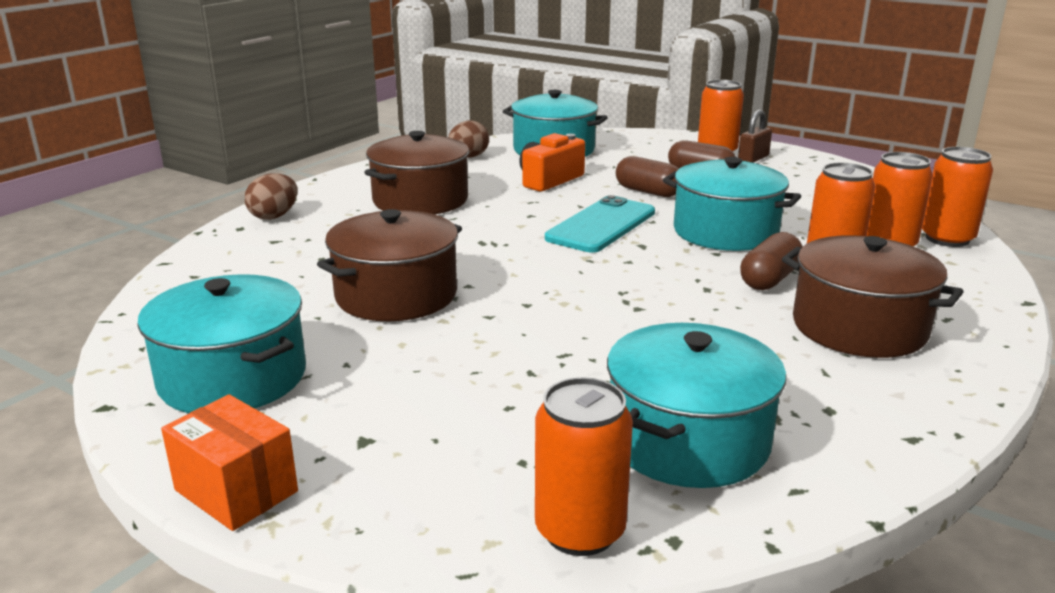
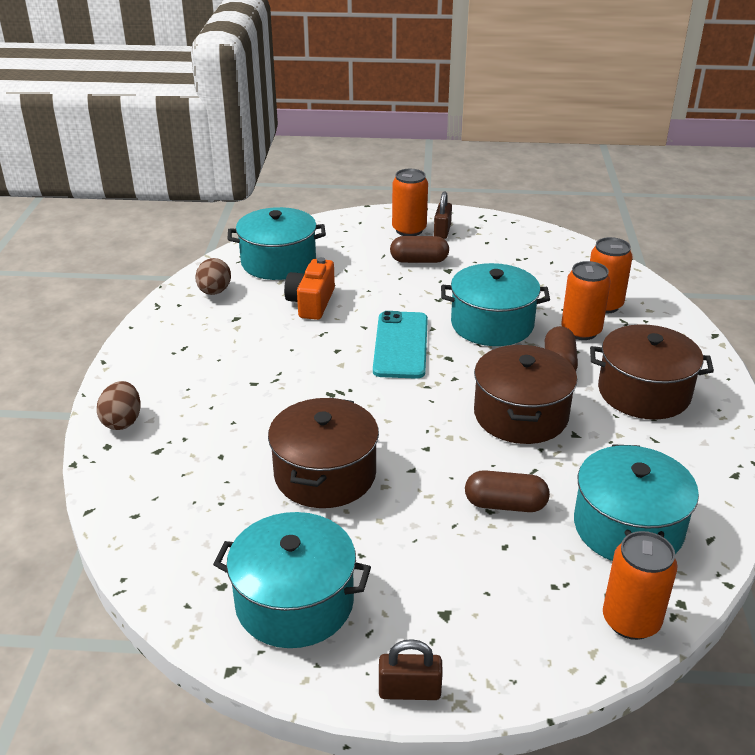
camera: 30 degrees left, 10 degrees up
(236, 491) = (409, 691): orange box -> brown padlock
(420, 200) = (230, 360): brown pot -> brown pot (520, 415)
(648, 192) = (400, 294): brown capsule -> brown capsule (505, 504)
(947, 239) = (631, 287): orange can -> none

